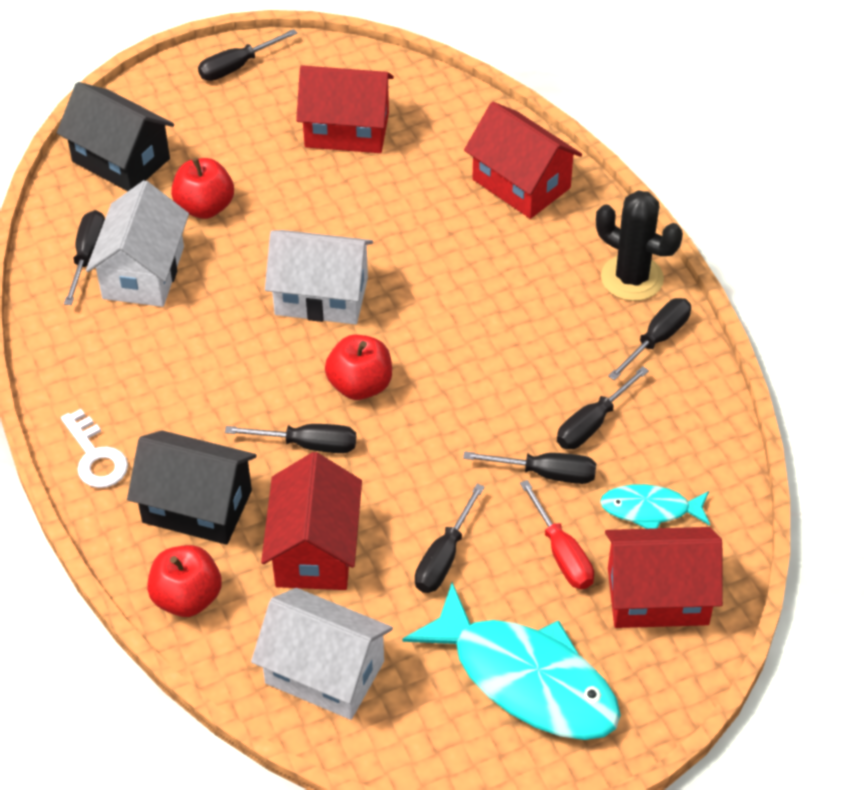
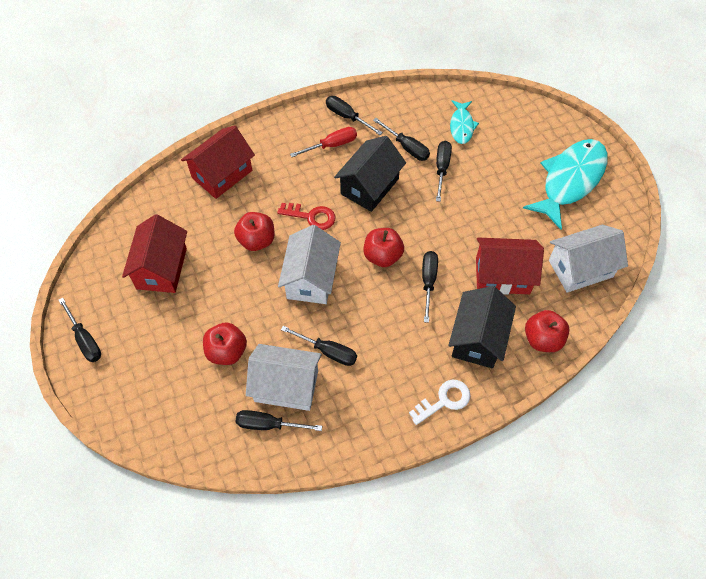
camera: 90 degrees left, 10 degrees up
(121, 160) = (173, 411): black house -> black house (369, 186)
(324, 672) = (580, 268): white house -> white house turned 45 degrees clockwise
(393, 230) = (256, 240): none -> red apple
(438, 295) = (312, 217): none -> red key
(444, 557) = (500, 214): black screwdriver -> black screwdriver (328, 351)
(562, 553) = (492, 163): red screwdriver -> red screwdriver (332, 145)
(632, 278) = (302, 125): black cactus -> none
(657, 596) = (514, 126): red house -> none

